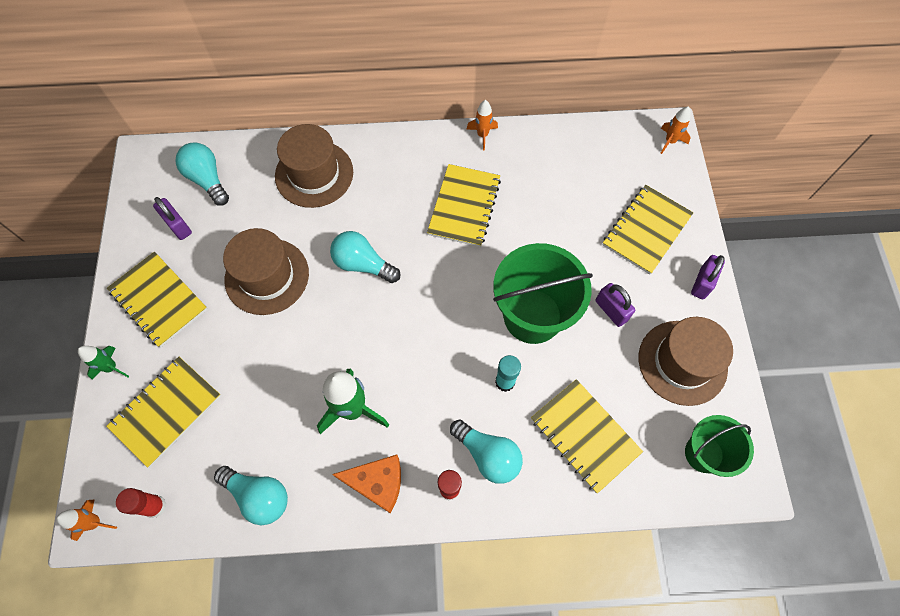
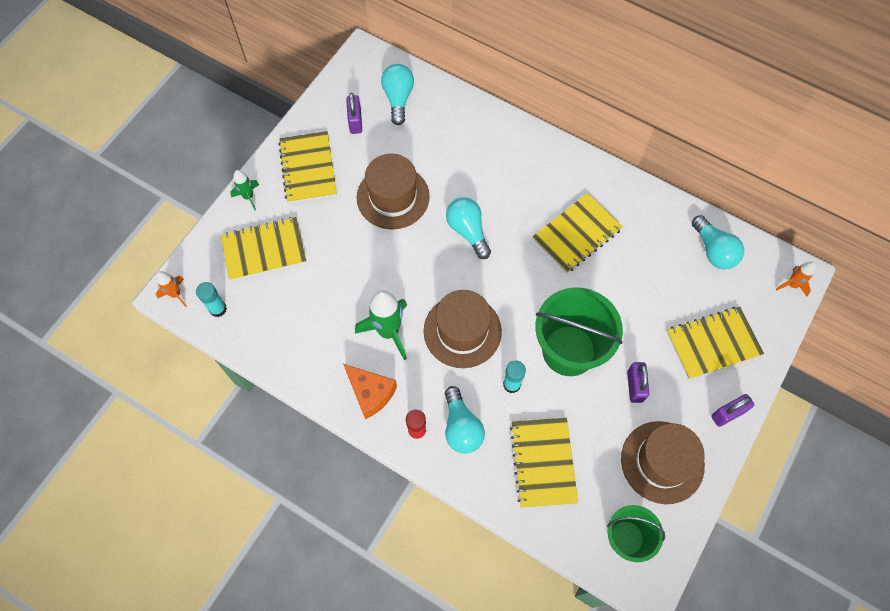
camera: 35 degrees right, 0 degrees up
(155, 506) = (218, 309): red glue stick -> turquoise glue stick
(259, 496) = (286, 347): turquoise light bulb -> turquoise light bulb (713, 250)
(314, 174) = (479, 140): brown hat -> brown hat (462, 331)
(482, 135) = (633, 186): orange rocket -> none

